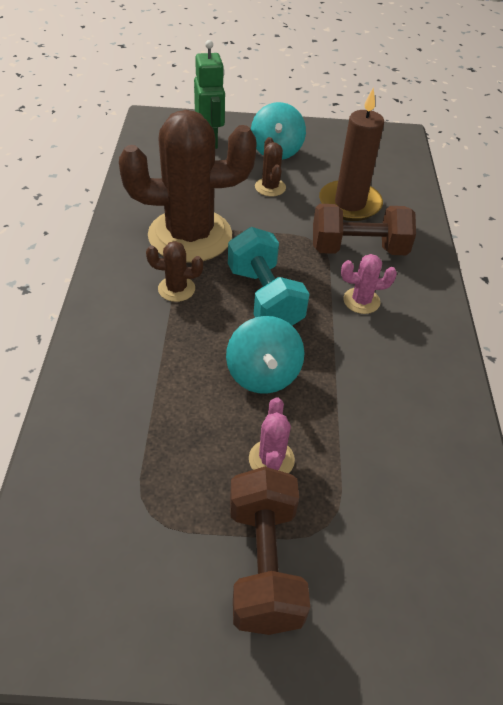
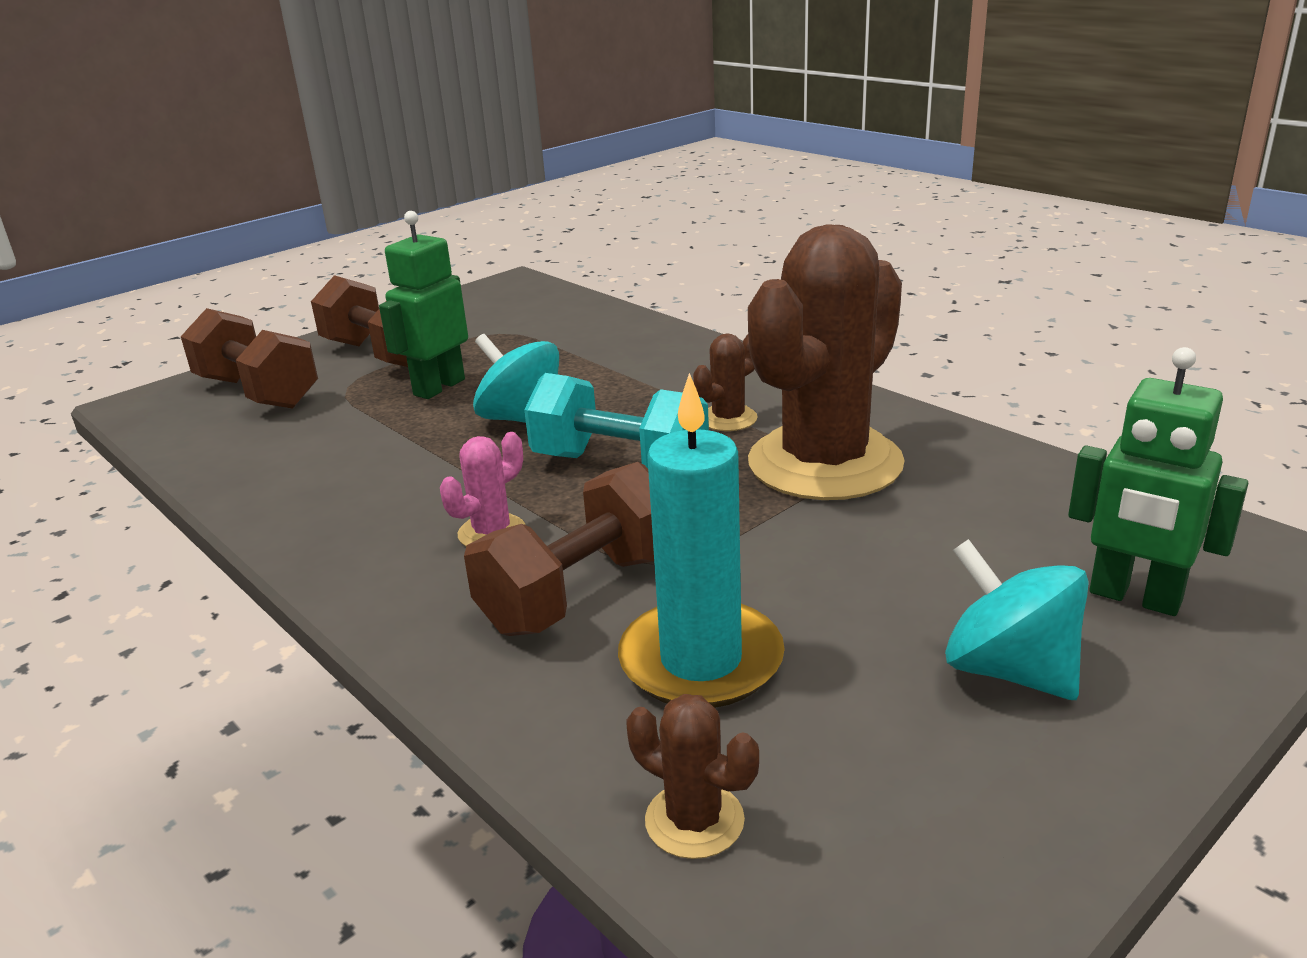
camera: 140 degrees right, 20 degrees down
(270, 187) = (870, 591): brown cactus -> brown cactus (694, 820)
(271, 459) = (438, 387): pink cactus -> green robot
(349, 204) = (701, 660): brown candle -> turquoise candle
(398, 582) = (258, 392): none -> brown dumbbell

